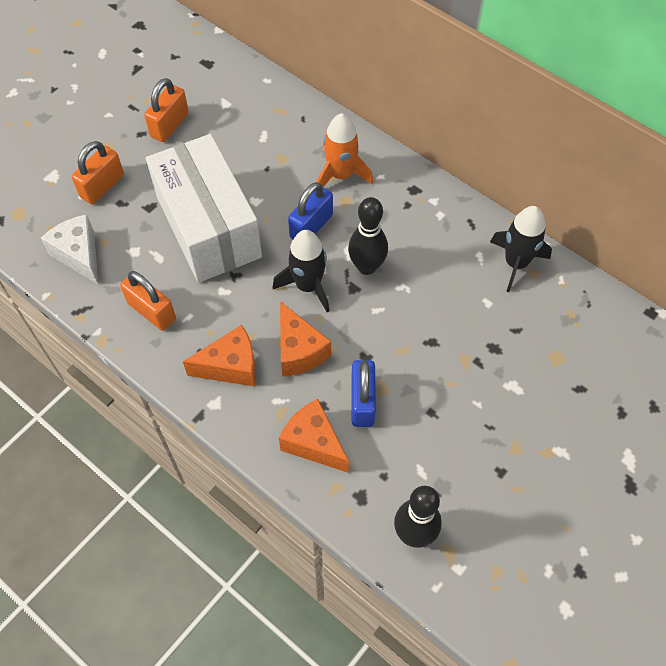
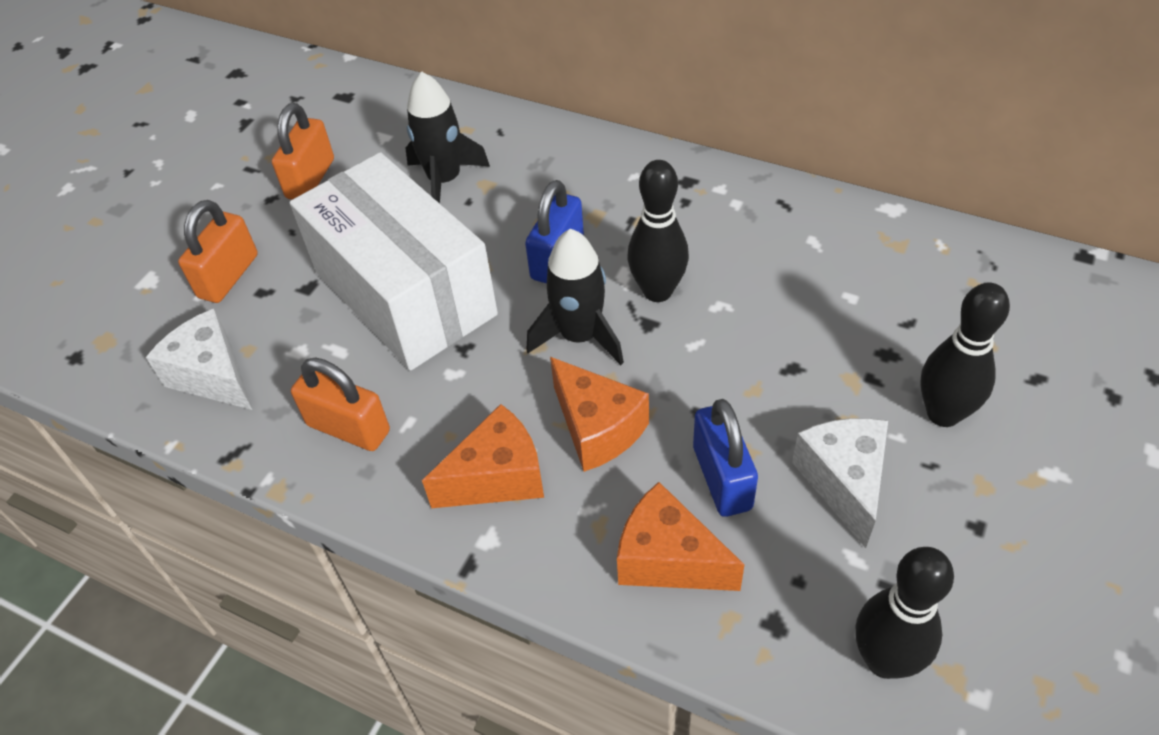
camera: 10 degrees left, 10 degrees down
(340, 175) = (577, 186): orange rocket -> none
(433, 424) = (844, 482): none -> white cheese
(511, 396) = (943, 414): none -> black bowling pin
(516, 263) = (868, 238): black rocket -> black rocket (445, 180)

